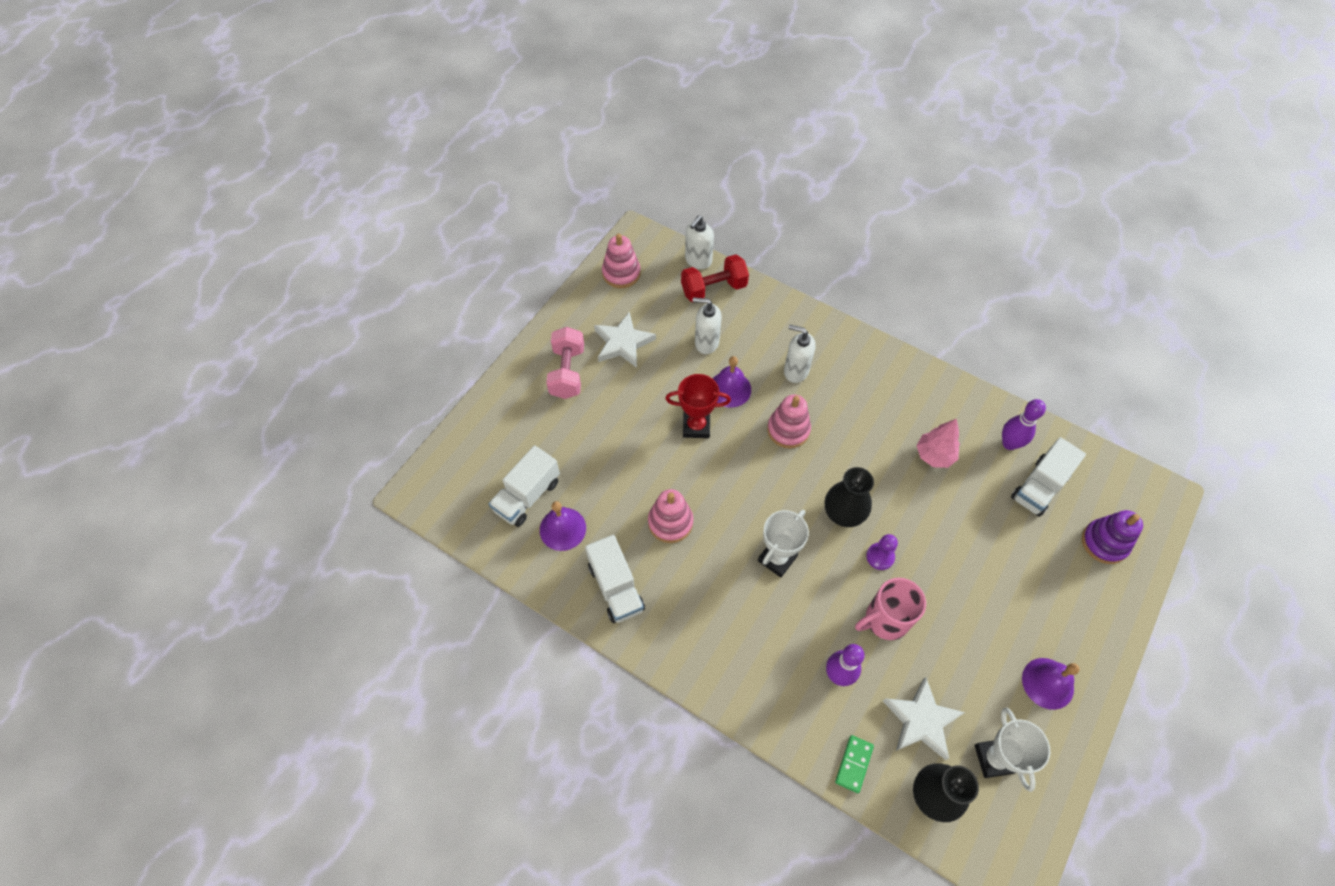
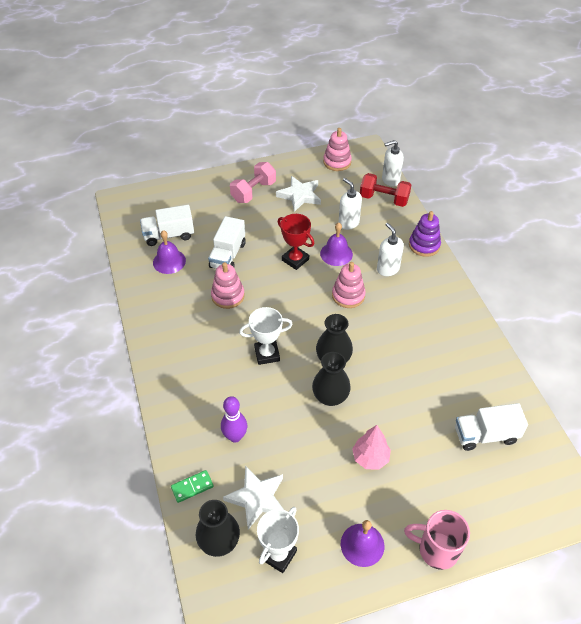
camera: 40 degrees right, 10 degrees down
(616, 587) = (164, 306): white truck -> white truck (228, 255)
(880, 557) = (330, 397): purple pawn -> black vase
(885, 620) = (295, 431): pink mug -> pink mug (436, 549)
(934, 455) = (429, 369): pink tree -> pink tree (370, 458)
(1009, 443) = (491, 397): purple bowling pin -> none
(1104, 543) = (498, 500): purple stacking toy -> purple stacking toy (424, 245)

